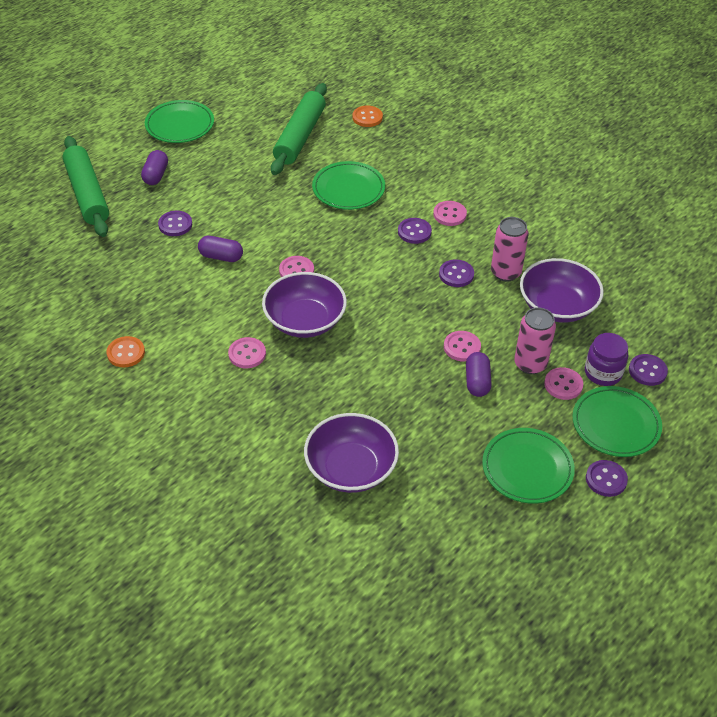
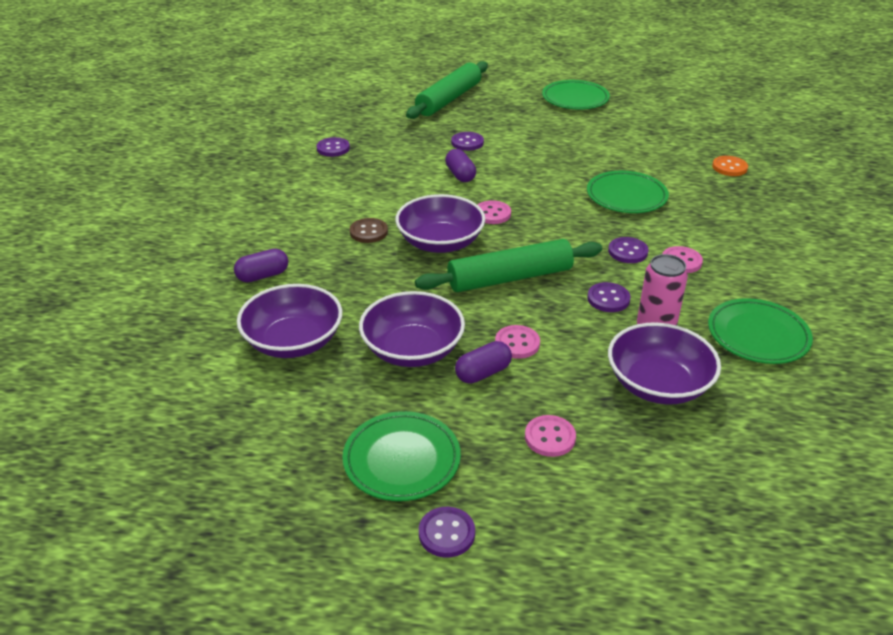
camera: 55 degrees right, 10 degrees down
(126, 353) = (309, 181): orange button -> none
(156, 175) = (507, 113): purple capsule -> purple capsule (263, 276)
(247, 354) = (368, 232): pink button -> brown button
(300, 137) = (649, 149): green rolling pin -> green rolling pin (510, 278)
(421, 405) = (412, 350): none -> purple bowl
(530, 364) = (550, 400): pink can -> none
(603, 373) = (604, 462): purple jar -> none
(615, 424) = (538, 507): green plate -> green plate (758, 335)
(647, 371) = (653, 501): purple button -> purple button (333, 148)

